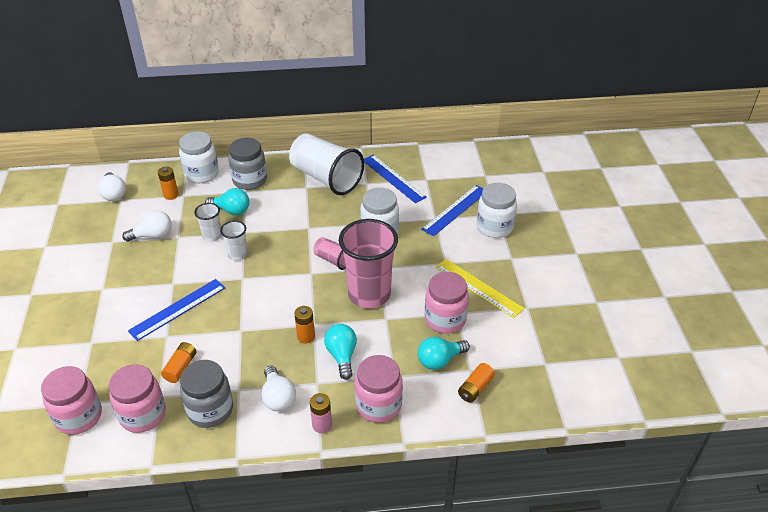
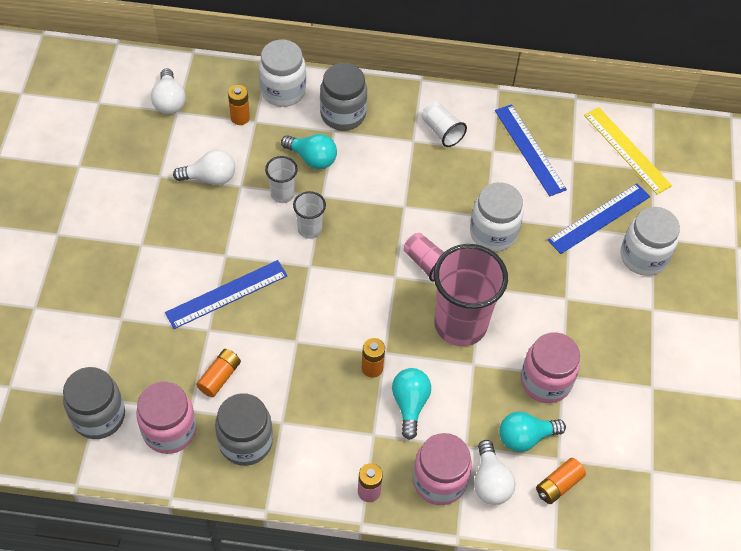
camera: 10 degrees right, 15 degrees up
(79, 417) = (99, 416): pink jar -> grey jar
(278, 397) = (325, 443): white light bulb -> white light bulb (490, 482)
(326, 178) = (441, 131): white cup -> white cup, size x0.48
(478, 287) = (598, 344): yellow ruler -> yellow ruler (627, 150)

